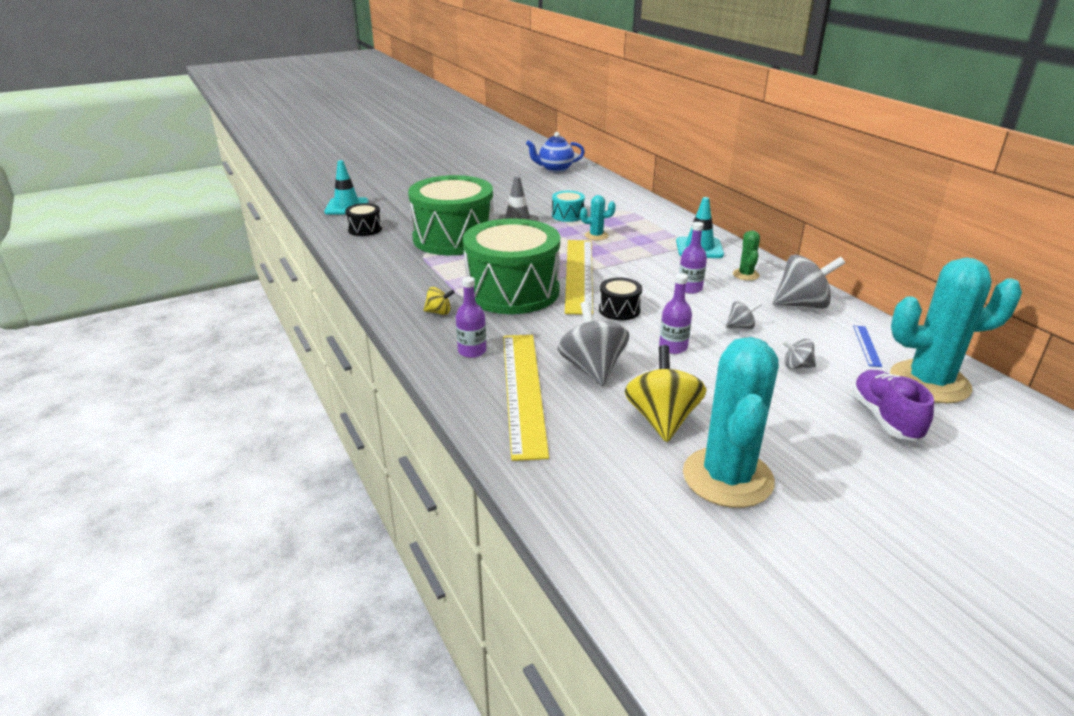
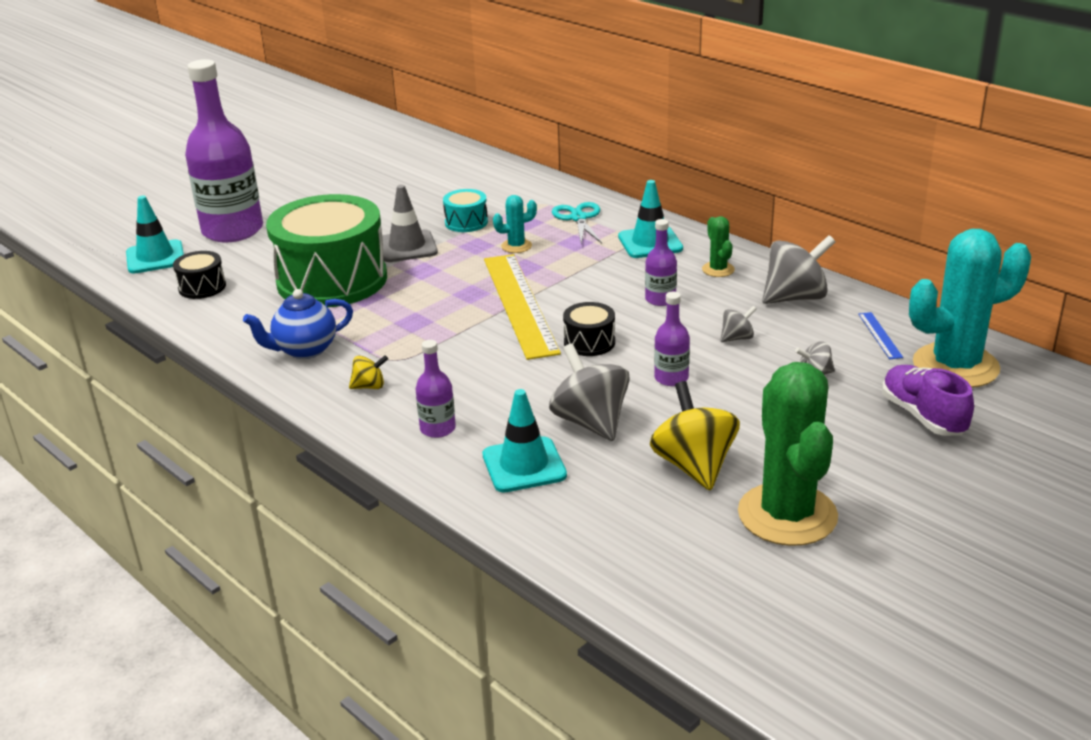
camera: 15 degrees left, 0 degrees up
(406, 198) = (232, 230): none -> purple bottle
(512, 291) = (447, 341): green drum -> none
(523, 391) = (524, 465): yellow ruler -> turquoise traffic cone
(555, 169) = (416, 154): blue teapot -> blue teapot (305, 350)
(652, 224) = (578, 218): none -> turquoise scissors
(727, 477) = (787, 515): turquoise cactus -> green cactus

